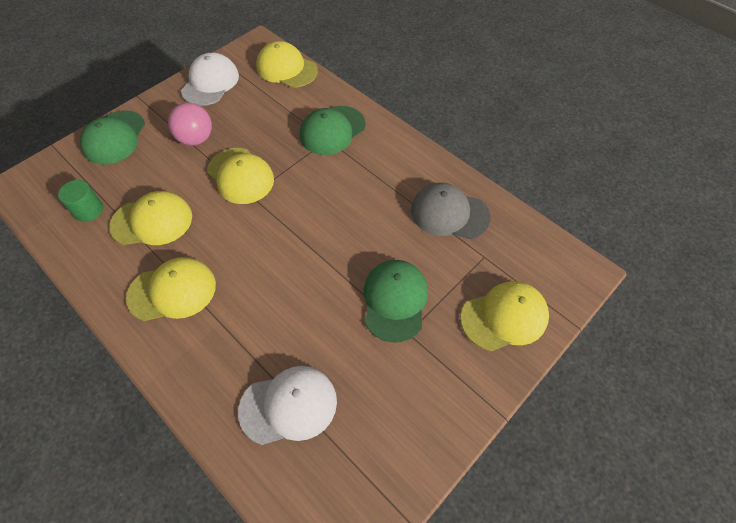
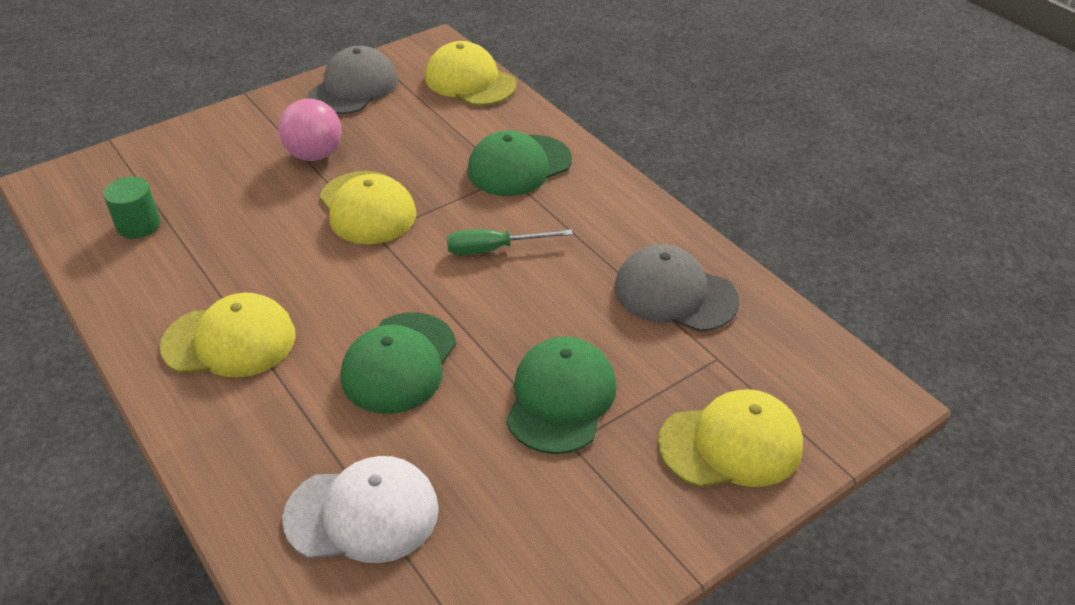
camera: 10 degrees right, 15 degrees down
(114, 137) = (199, 140): green cap -> green cap (399, 363)
(152, 221) = (224, 249): yellow cap -> none
(210, 83) = (353, 87): white cap -> grey cap
(329, 196) = (494, 249): none -> green screwdriver

